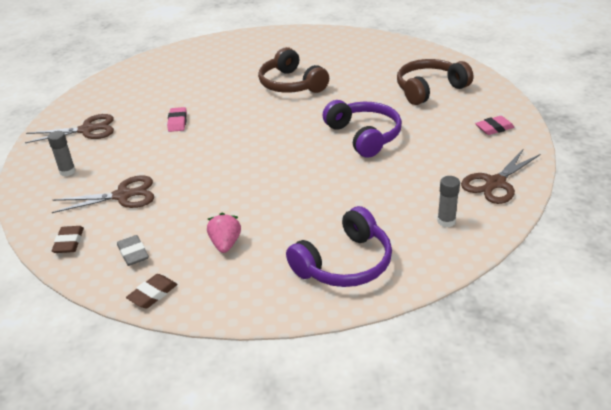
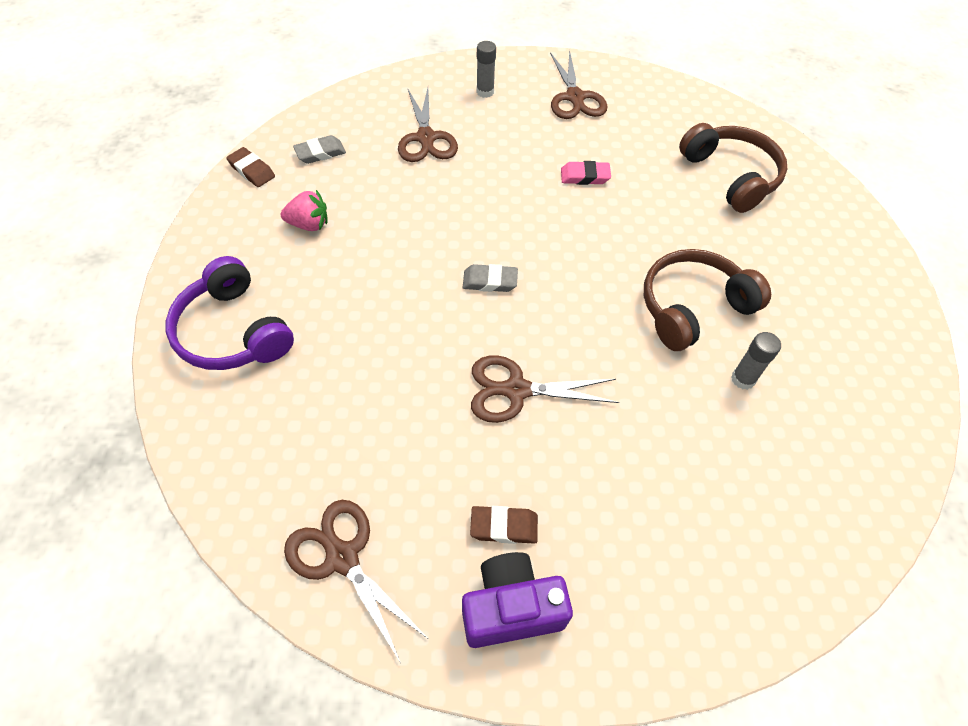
camera: 90 degrees right, 20 degrees up
(69, 242) = (355, 107): brown eraser -> brown eraser (504, 527)
(279, 152) = (490, 281): none -> grey eraser
(364, 136) = (516, 390): purple headphones -> brown scissors
(429, 89) = (670, 524): brown headphones -> brown headphones (731, 176)
(446, 221) = (272, 461): grey glue stick -> grey glue stick (743, 379)
(494, 128) = (511, 608): pink eraser -> purple camera

